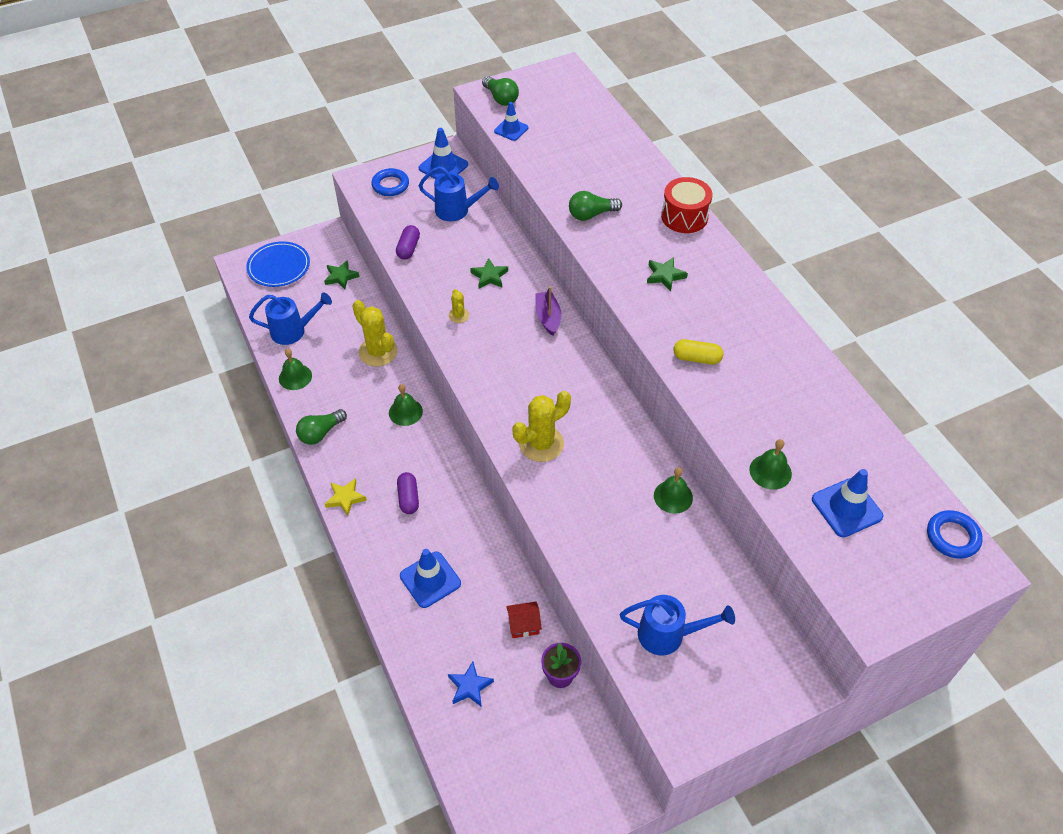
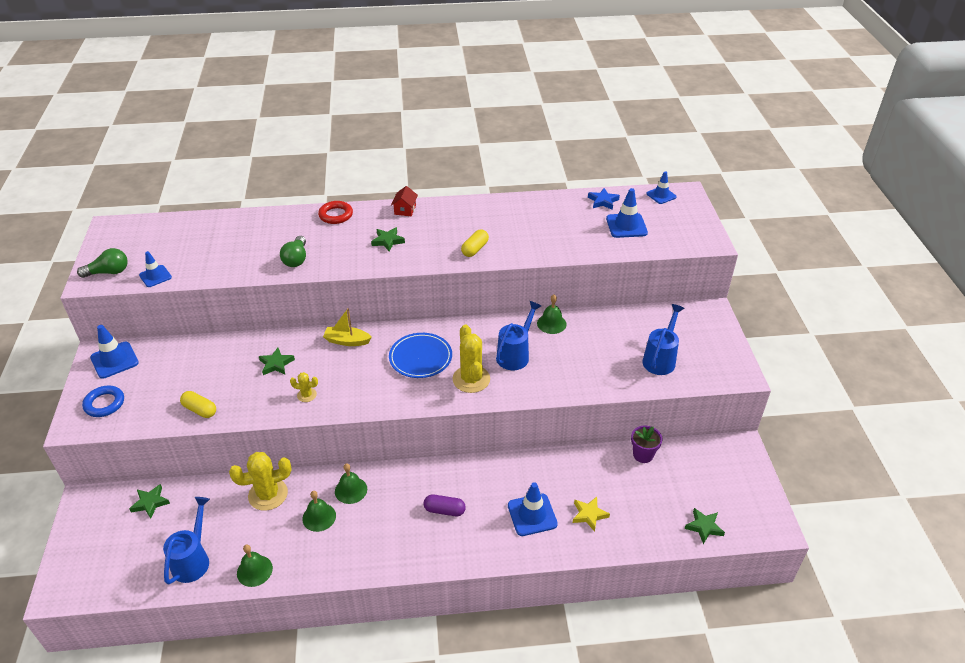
camera: 70 degrees left, 10 degrees down
(279, 267) = (92, 555): blue plate -> blue plate (420, 358)
(320, 433) = (337, 563): green light bulb -> none
(345, 498) = (422, 558): yellow star -> yellow star (589, 515)
(408, 248) = (200, 410): purple capsule -> yellow capsule
(457, 210) = (180, 365): blue watering can -> blue watering can (515, 355)
(470, 686) = (636, 513): blue star -> blue star (603, 201)
(475, 768) = (704, 527): none -> green star
(523, 625) = (594, 464): red house -> red house (405, 210)
(548, 317) = (347, 341): purple boat -> yellow boat
(684, 217) = (336, 215): red drum -> red ring
(770, 471) = (586, 247): green bell -> green bell (319, 517)
(952, 537) = (661, 195): blue ring -> blue traffic cone

